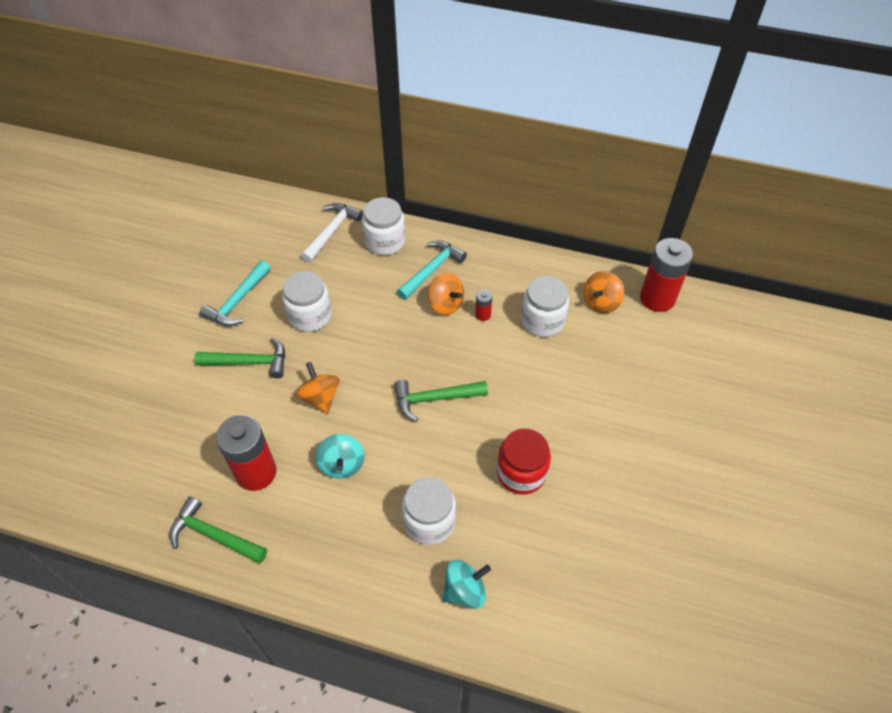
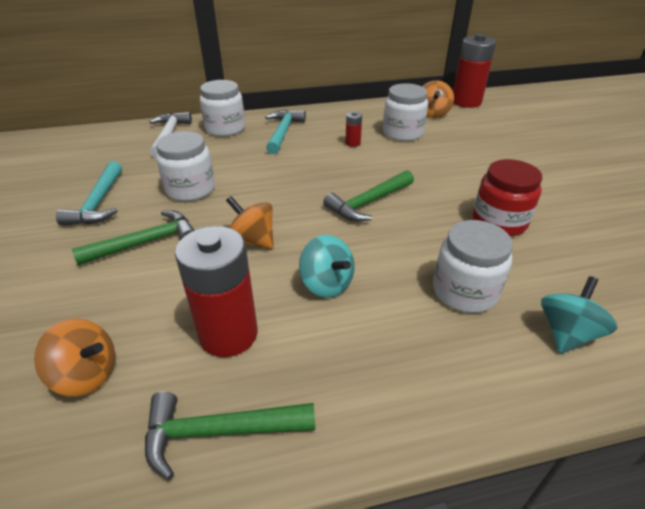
camera: 30 degrees left, 15 degrees down
(445, 304) = (315, 146): orange spinning top -> orange spinning top (86, 374)

